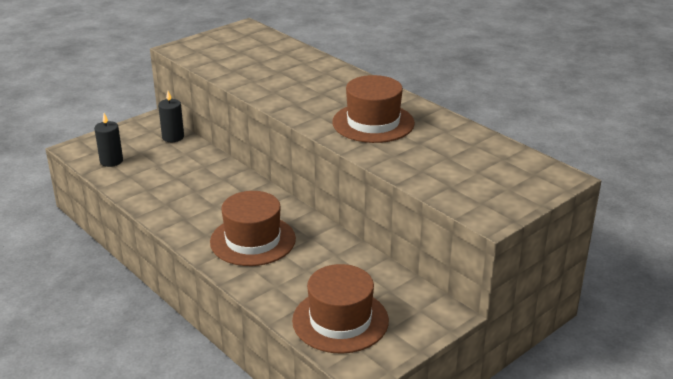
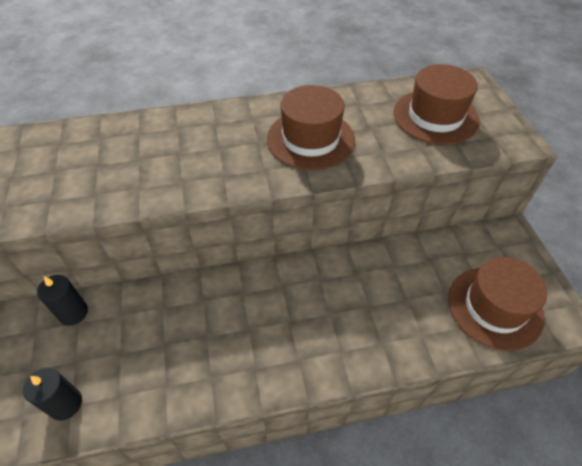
camera: 60 degrees left, 20 degrees up
(253, 240) = (335, 321): brown hat -> brown hat (435, 116)

